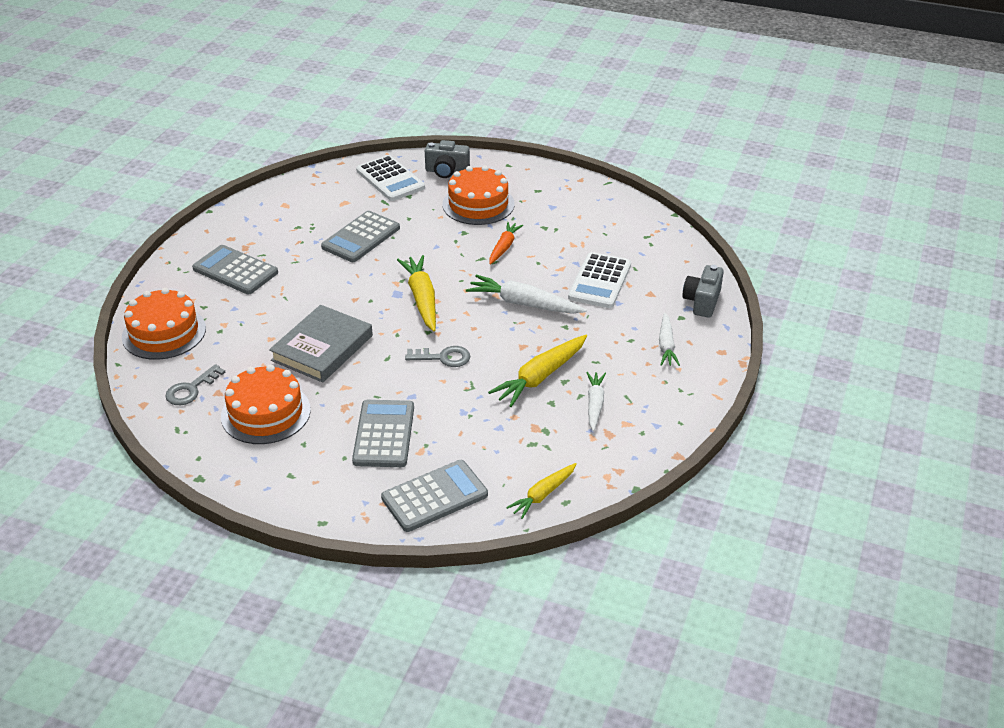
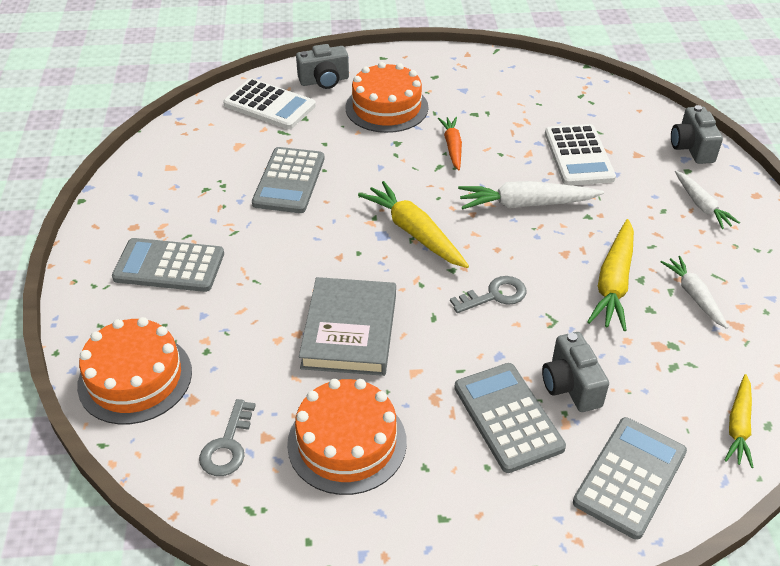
camera: 25 degrees left, 5 degrees up
(445, 430) = (570, 386): none -> grey camera

